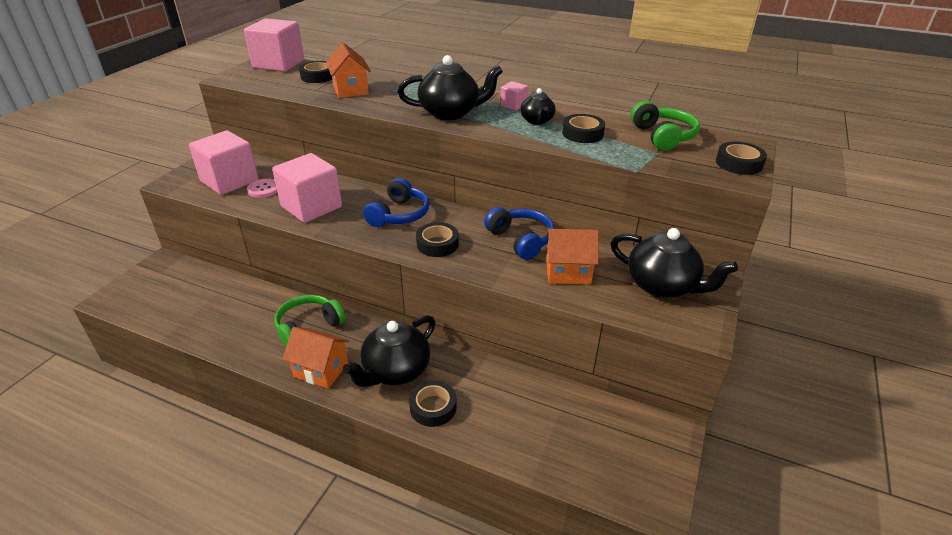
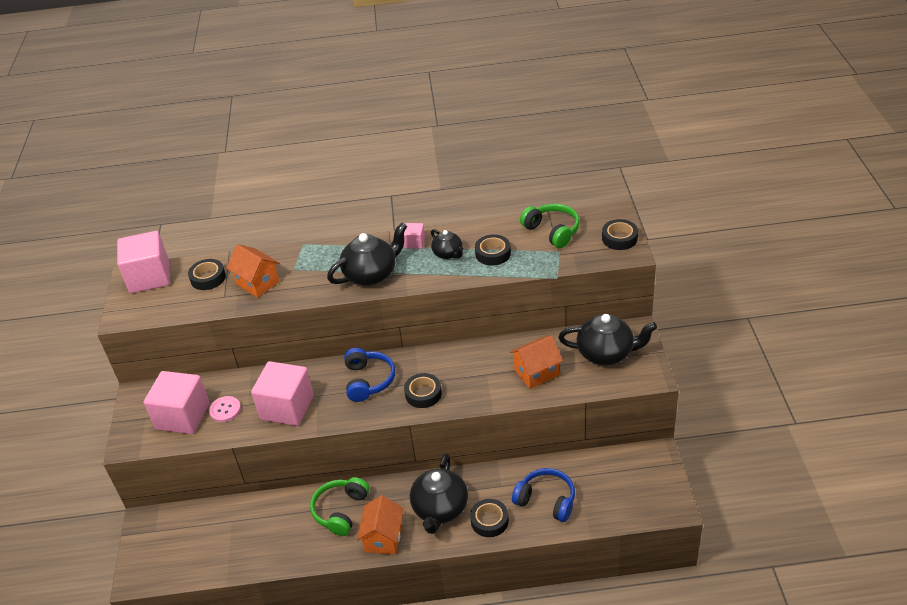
camera: 25 degrees left, 5 degrees up
(321, 370) = (383, 538): orange house -> orange house turned 75 degrees counterclockwise
(521, 240) = (482, 360): blue headphones -> blue headphones (546, 500)

